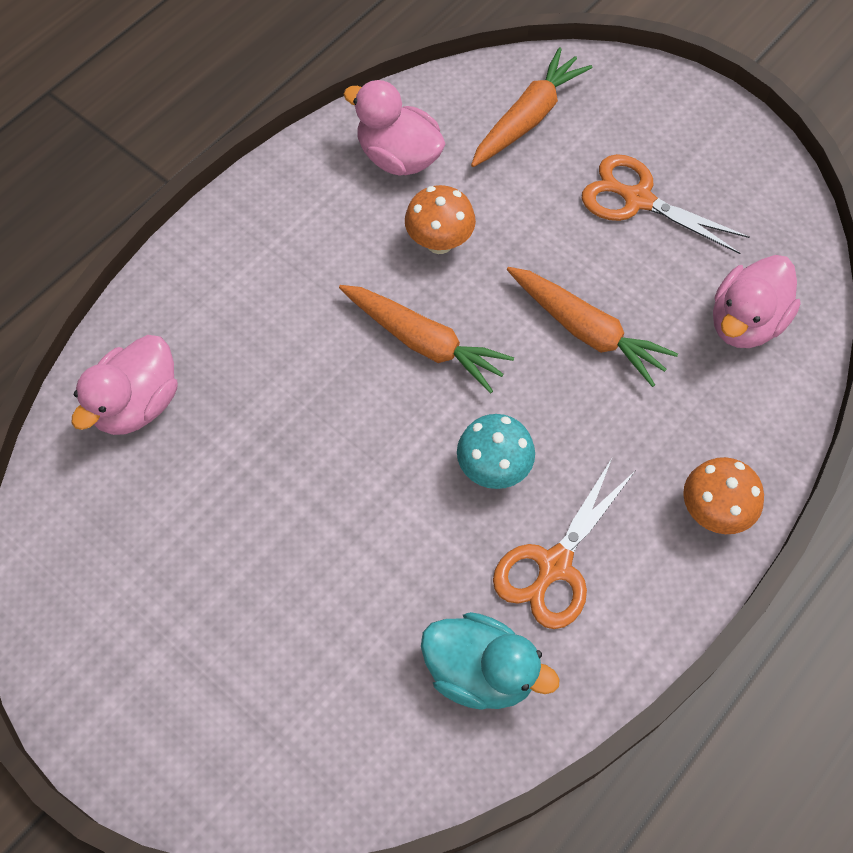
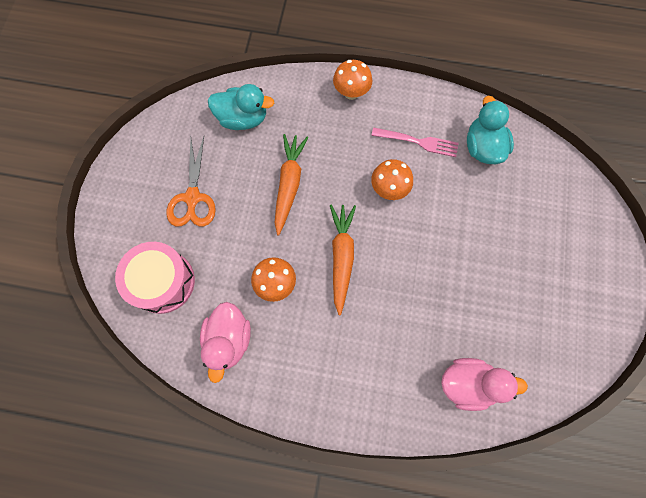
camera: 120 degrees left, 10 degrees up
(493, 469) = (389, 189): turquoise mushroom -> orange mushroom
(528, 118) = (163, 282): orange carrot -> pink drum
(554, 566) = (417, 142): orange scissors -> pink fork
(745, 322) = (243, 118): pink duck -> turquoise duck

